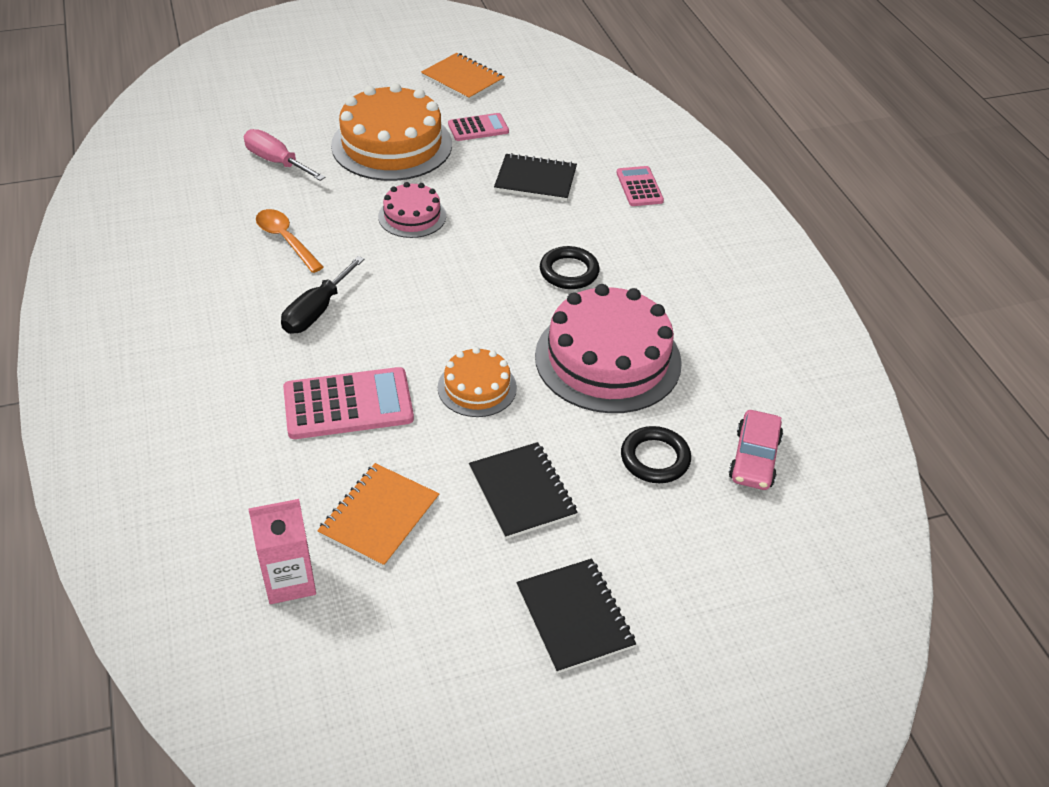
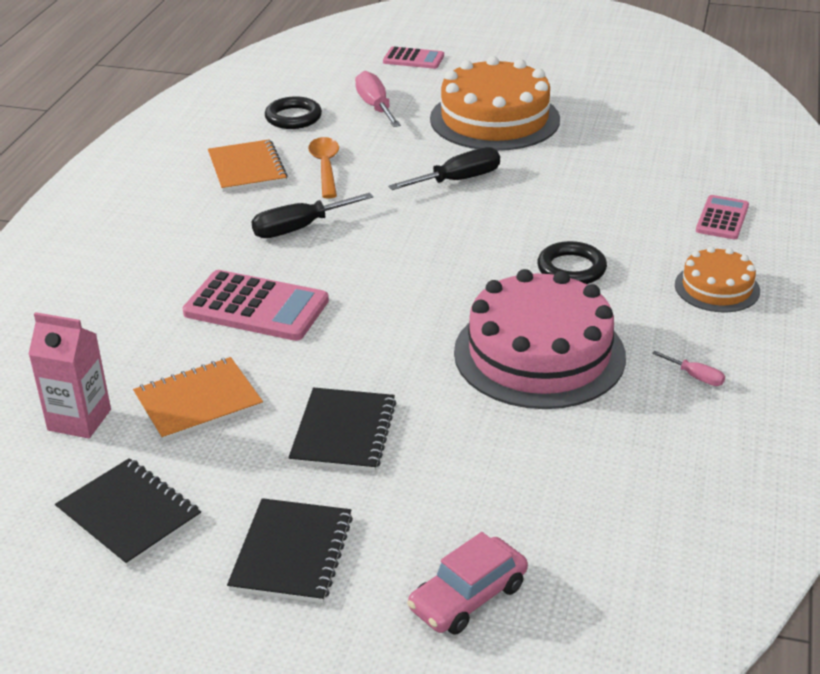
camera: 35 degrees right, 10 degrees down
(412, 216) = (458, 180): pink cake -> black screwdriver
(463, 79) = (618, 83): orange notebook -> orange notebook (247, 168)
(477, 387) = (384, 334): orange cake -> orange cake (717, 288)
(478, 128) = (594, 126): pink calculator -> pink calculator (413, 59)
(535, 180) = (612, 183): black notebook -> black notebook (129, 514)
(655, 458) = (504, 455): black ring -> black ring (293, 117)
(728, 335) = (696, 377): none -> pink screwdriver
(754, 458) = (615, 496): pink car -> pink car (468, 597)

